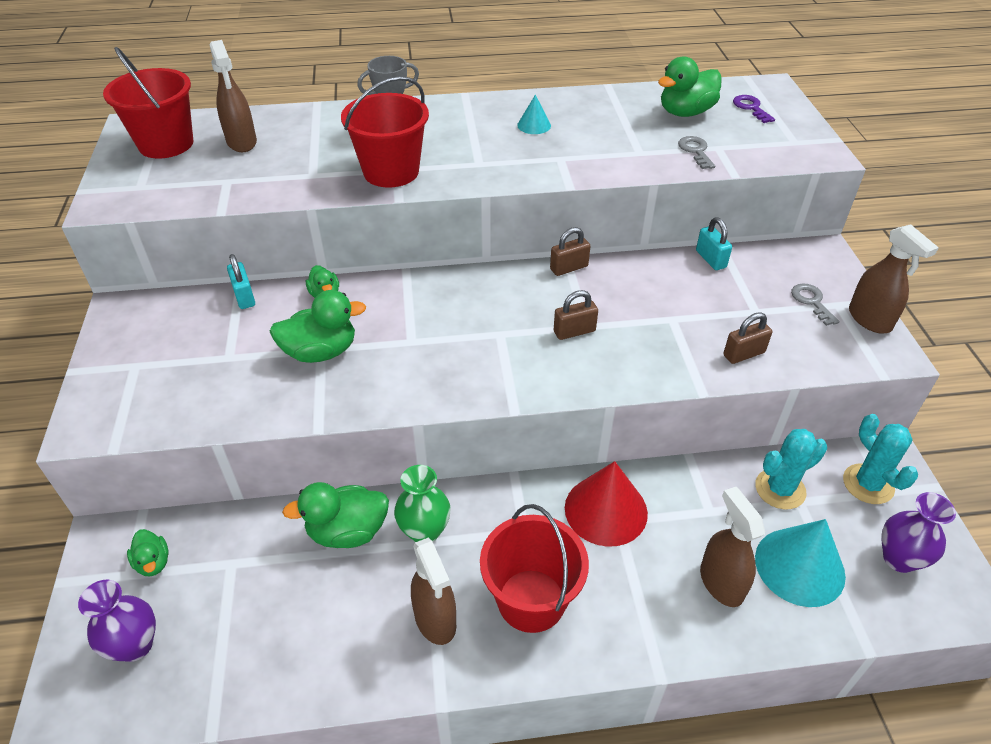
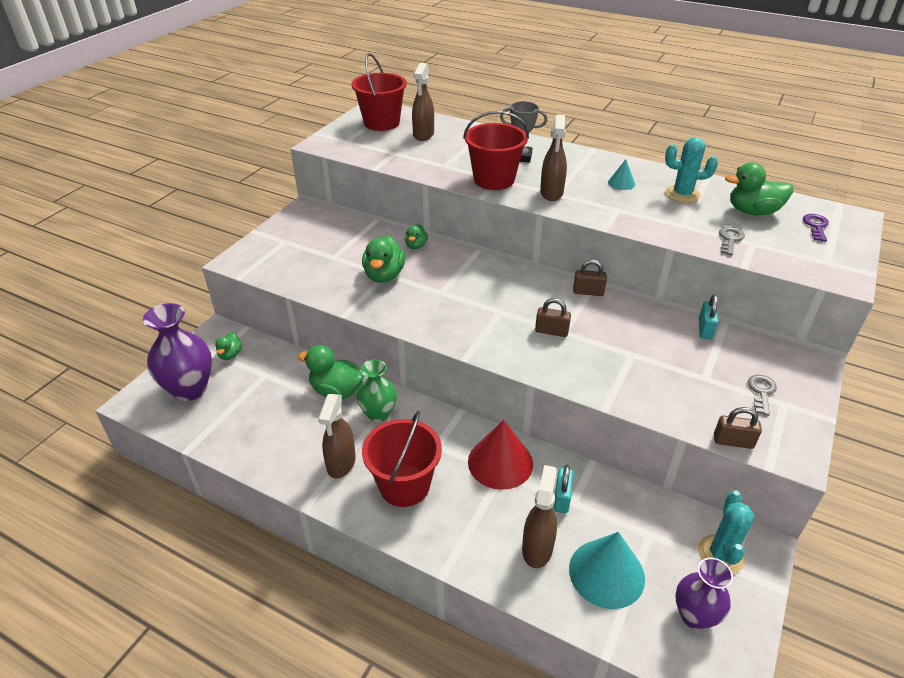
camera: 35 degrees right, 5 degrees down
(135, 645) = (190, 389): purple vase -> purple vase, size x1.56
(244, 297) = (371, 229): turquoise padlock -> turquoise padlock (561, 498)
(321, 352) = (384, 275): green duck -> green duck turned 75 degrees clockwise
(744, 354) = (664, 400): brown padlock -> brown padlock (733, 441)
(780, 489) = (642, 518): turquoise cactus -> turquoise cactus (682, 194)
(870, 319) = (801, 426): brown spray bottle -> brown spray bottle (551, 193)

